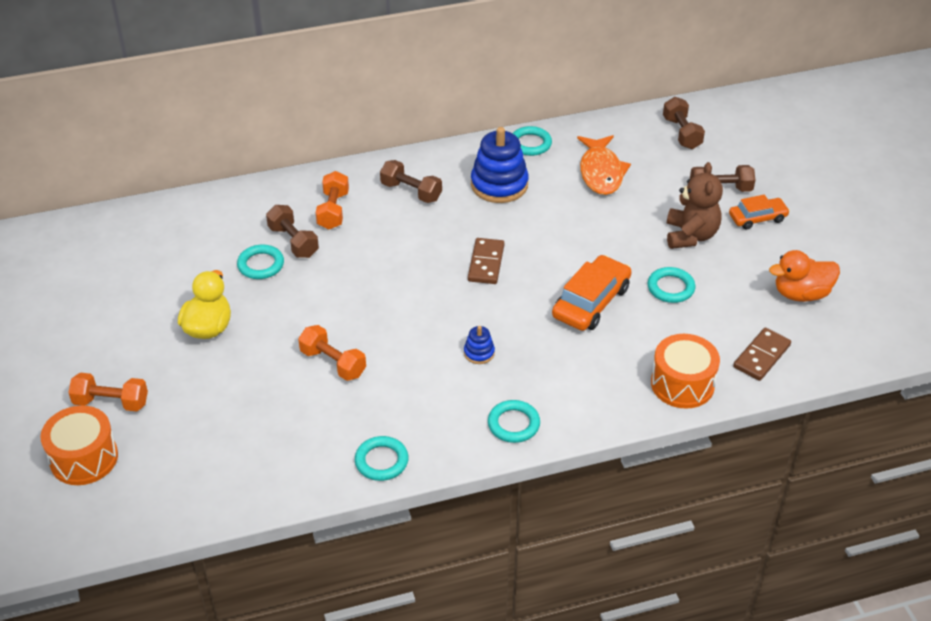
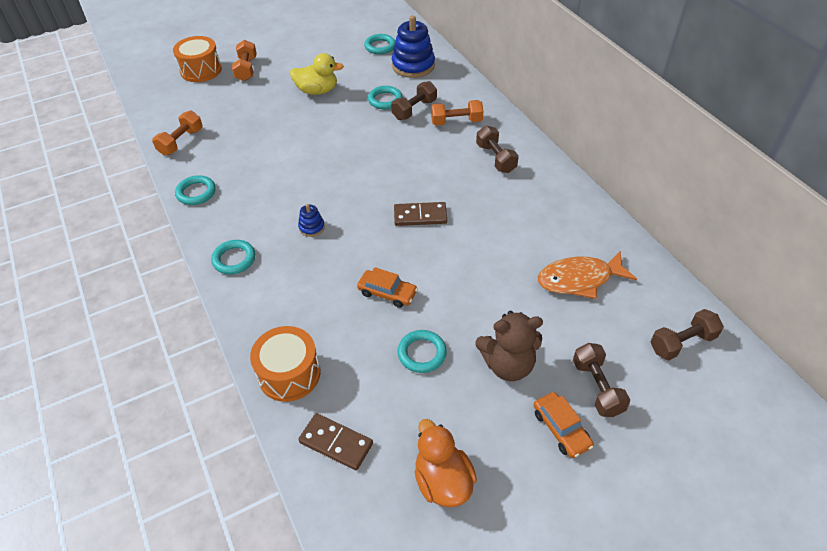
camera: 80 degrees right, 5 degrees up
(333, 363) = (291, 152): orange dumbbell -> orange dumbbell (181, 142)
(411, 192) = (495, 158): brown dumbbell -> brown dumbbell turned 45 degrees counterclockwise
(499, 185) = (527, 209): blue stacking toy -> blue stacking toy (413, 66)
(530, 144) = (597, 222): turquoise ring -> turquoise ring (380, 46)
(591, 302) = (387, 293): orange car -> orange car, size x0.63

